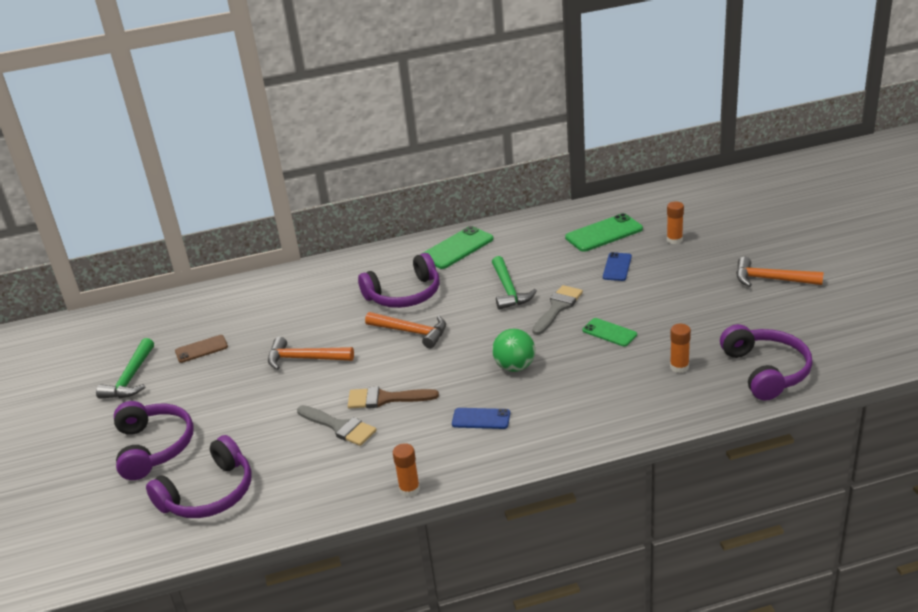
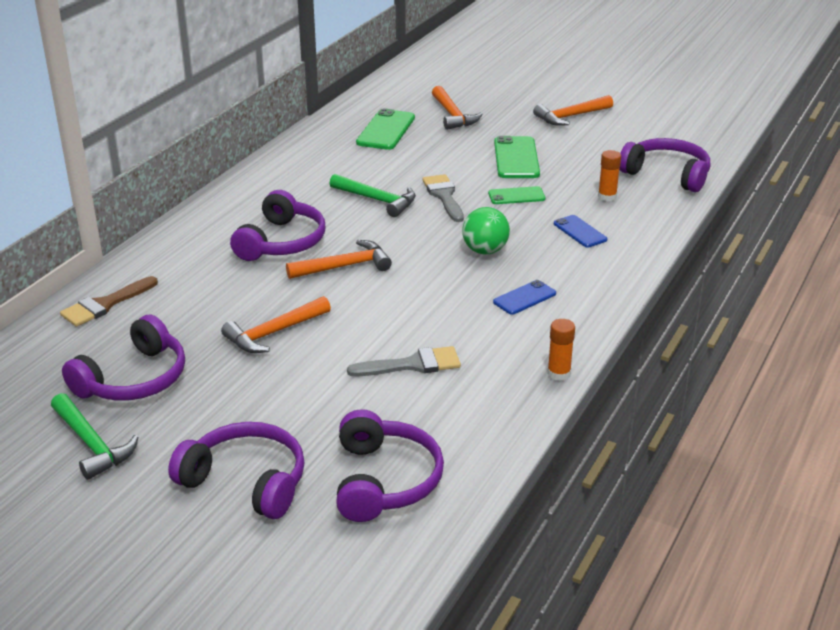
camera: 50 degrees left, 0 degrees up
(201, 349) = (134, 379): brown phone -> purple headphones
(385, 399) = (415, 324): brown brush -> brown brush (105, 305)
(457, 248) = (266, 187): green phone -> green phone (516, 158)
(617, 267) = (440, 150): blue phone -> blue phone (580, 232)
(674, 240) = (453, 115): orange glue stick -> orange hammer

